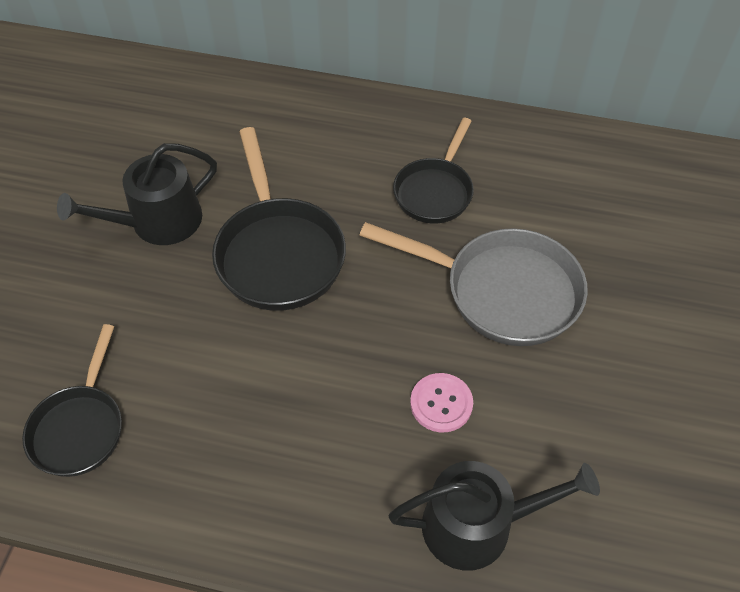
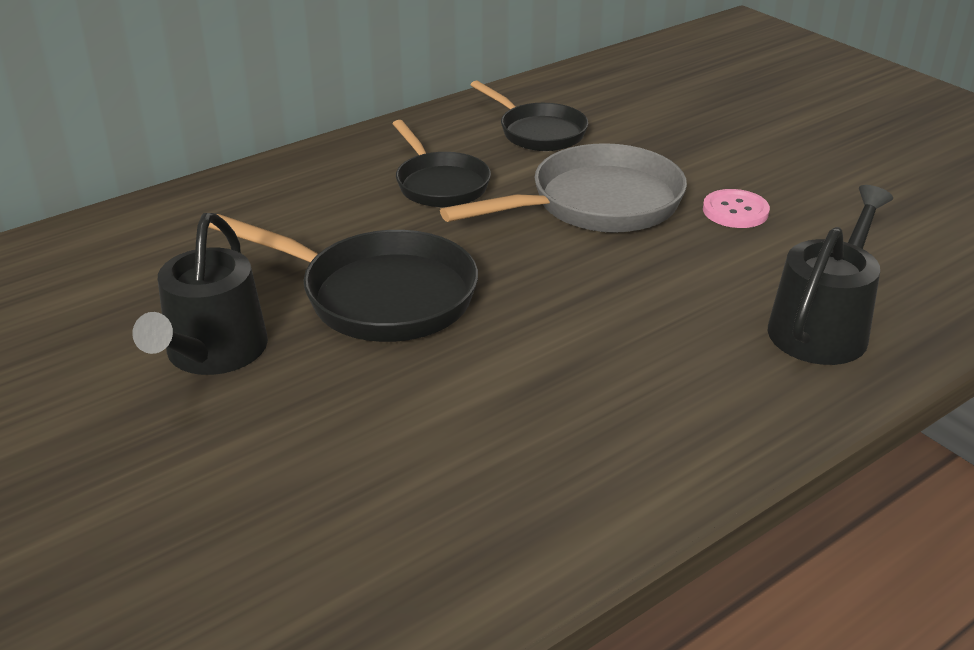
camera: 50 degrees left, 20 degrees down
(80, 427) = (416, 537): black pan -> black pan (538, 132)
(441, 403) = (675, 287): pink button -> pink button (735, 211)

